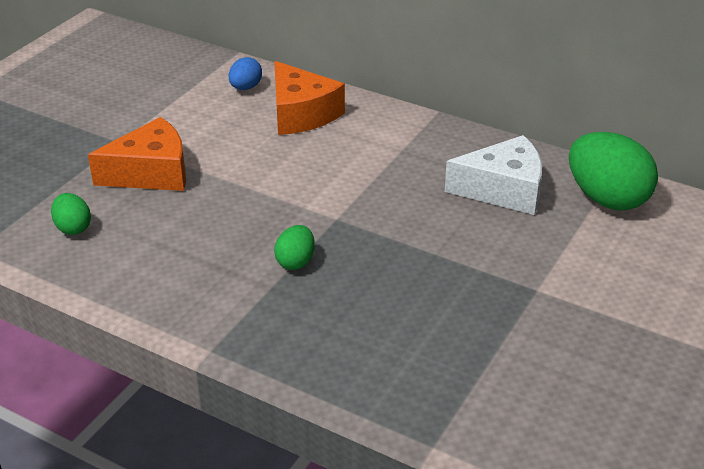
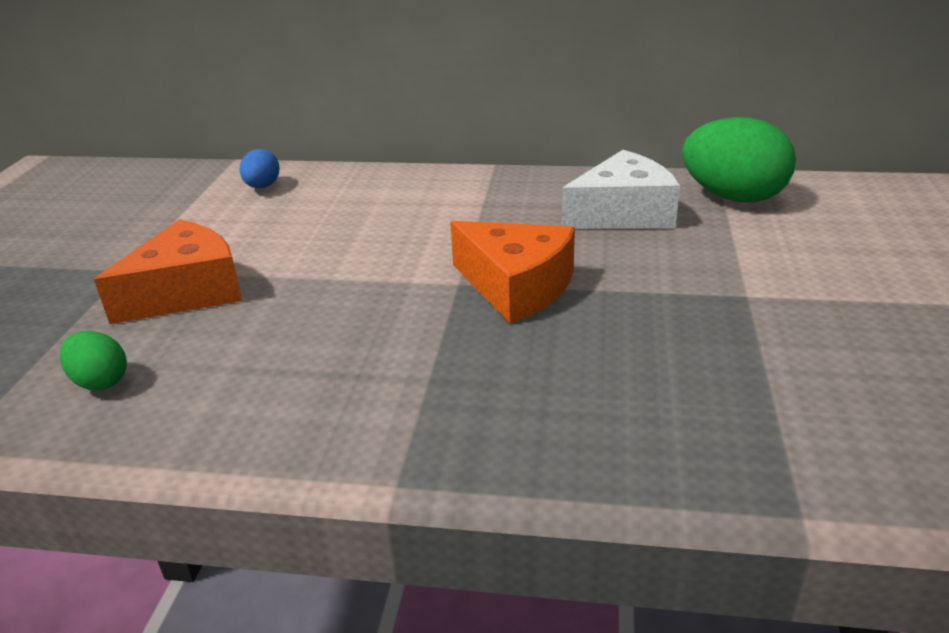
camera: 20 degrees left, 5 degrees down
(295, 261) = (441, 341): green egg -> none
(301, 113) = (344, 196): orange cheese -> orange cheese (516, 287)

